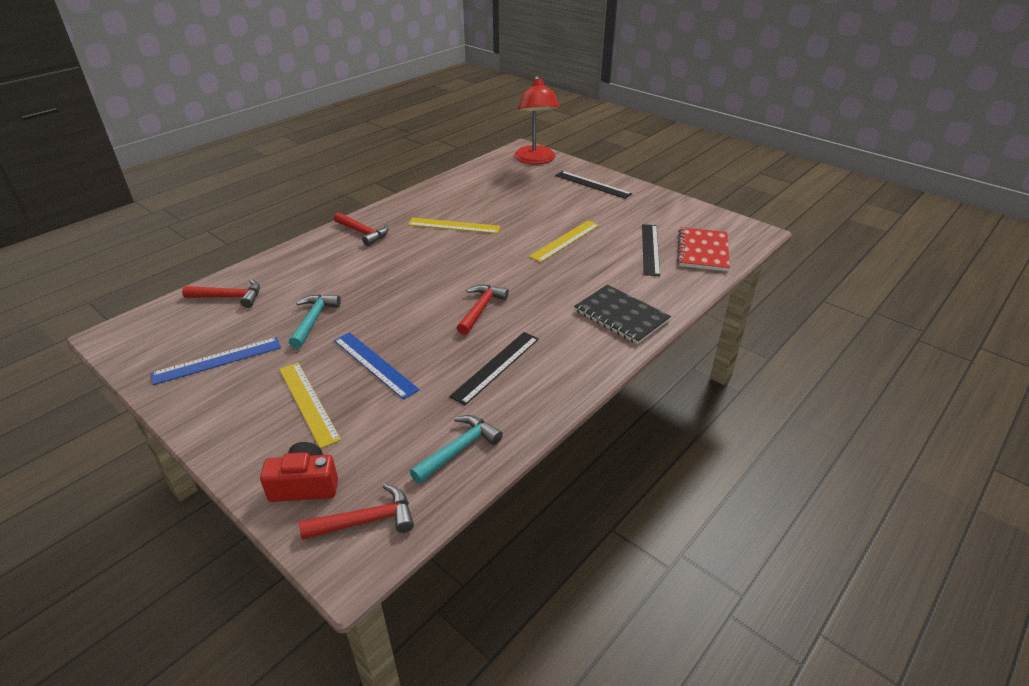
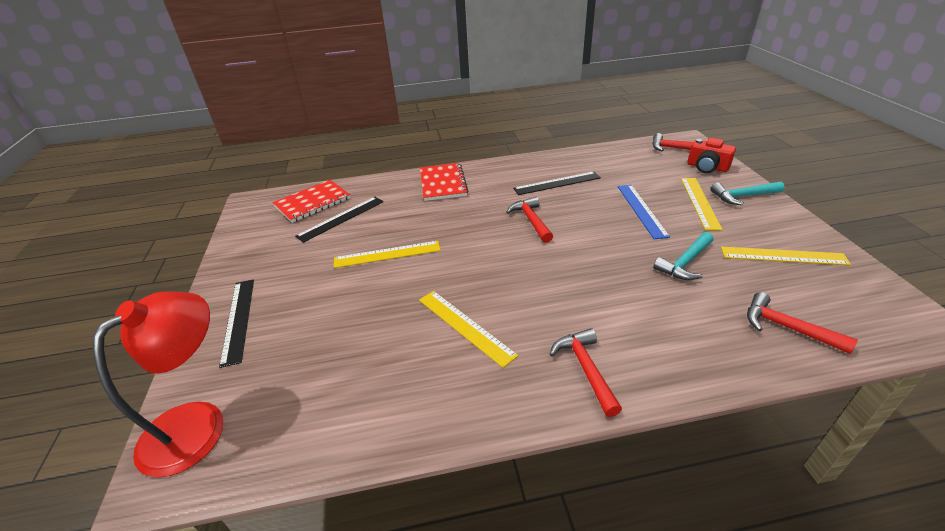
camera: 140 degrees left, 0 degrees up
(217, 360) = (783, 256): blue ruler -> yellow ruler
(459, 449) = (612, 157): turquoise hammer -> turquoise hammer (743, 196)
(481, 309) = (531, 220): red hammer -> red hammer turned 105 degrees clockwise
(621, 316) = (443, 183): black notebook -> red notebook

